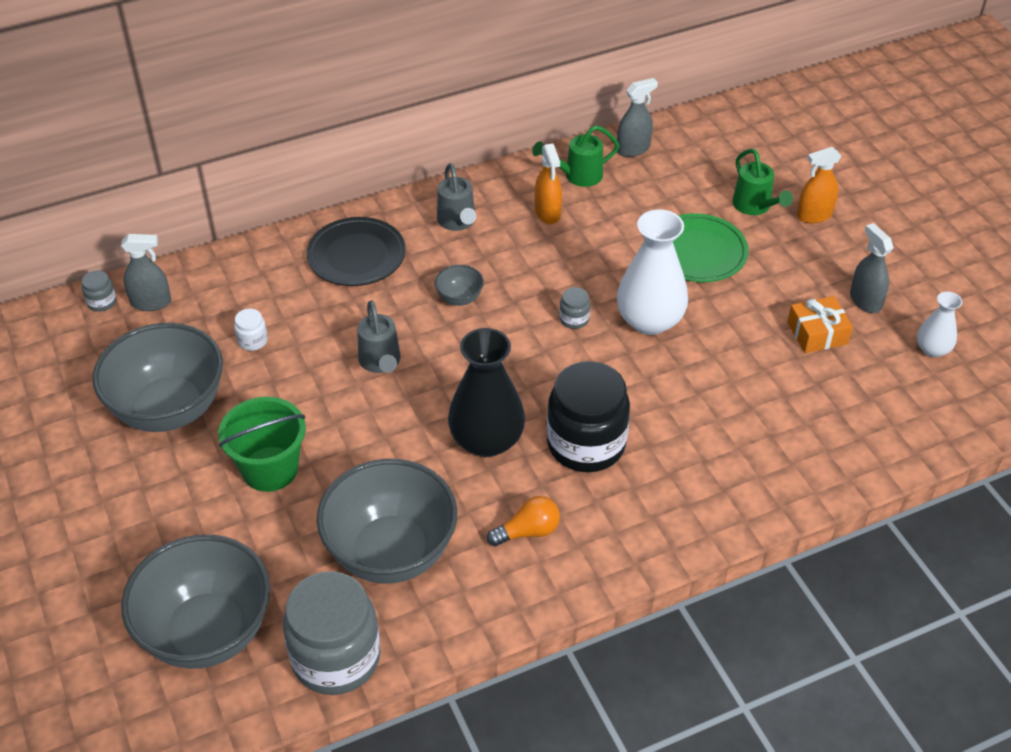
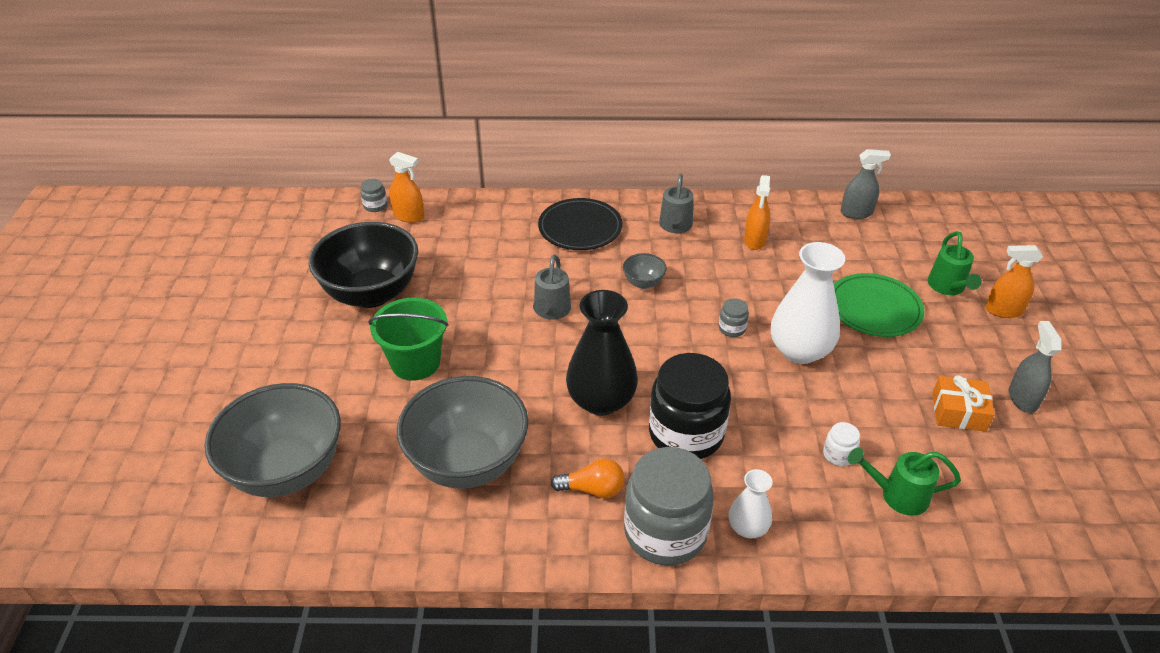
camera: 25 degrees right, 5 degrees down
(151, 302) = (409, 216): grey spray bottle -> orange spray bottle
(169, 409) = (371, 293): grey bowl -> black bowl
(252, 341) = (463, 264): white jar -> white jar (838, 455)
(336, 658) = (370, 532): grey jar -> grey jar (665, 532)
(578, 175) = (796, 220): green watering can -> green watering can (898, 495)
(932, 349) = (1076, 465): white vase -> white vase (747, 528)

